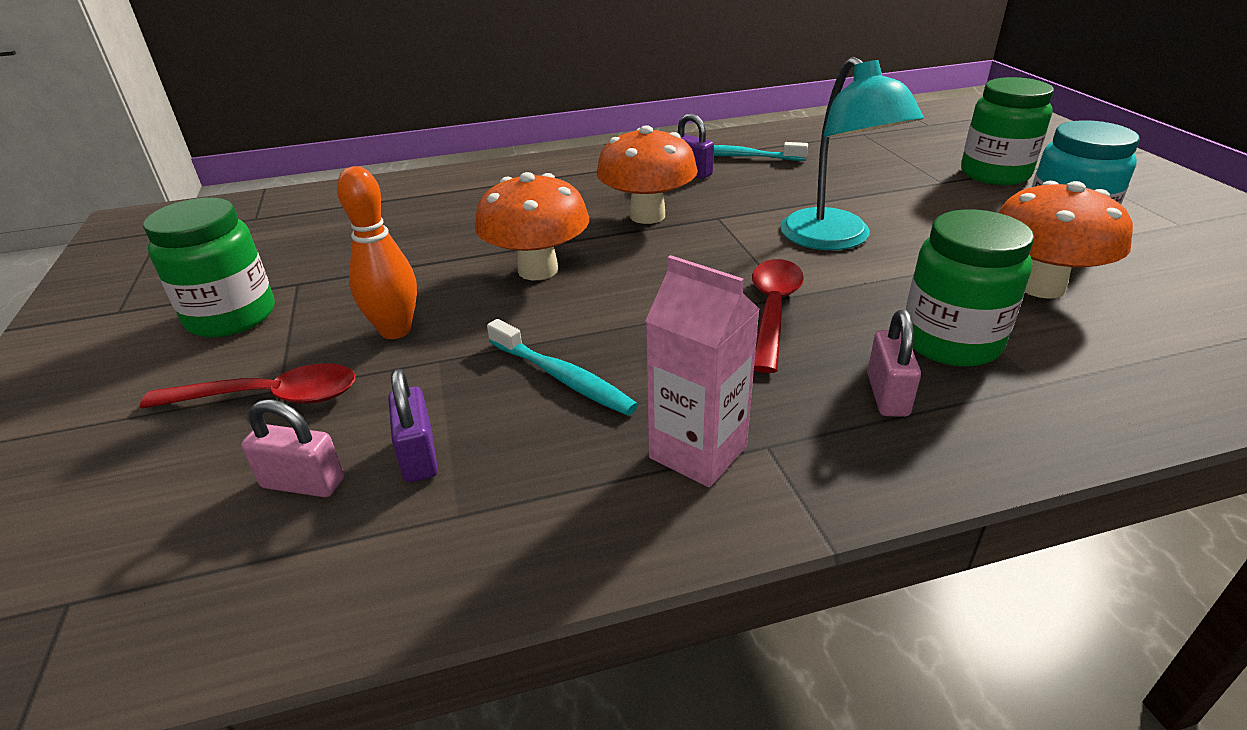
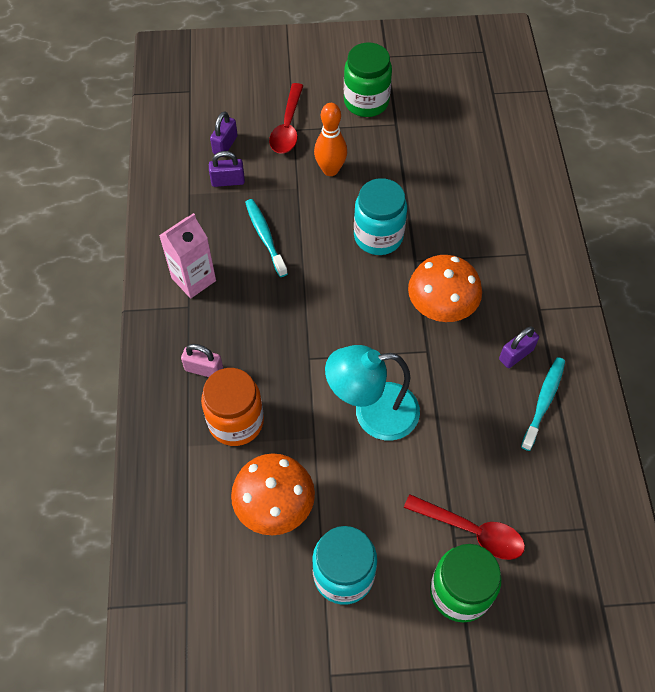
camera: 100 degrees right, 25 degrees up
(303, 483) = (225, 145): pink padlock -> purple padlock
(538, 270) = (378, 236): orange mushroom -> turquoise jar
(563, 377) = (265, 236): turquoise toothbrush -> turquoise toothbrush turned 105 degrees clockwise
(773, 311) = (295, 345): red spoon -> red spoon (471, 531)
(951, 342) = (236, 421): green jar -> orange jar

